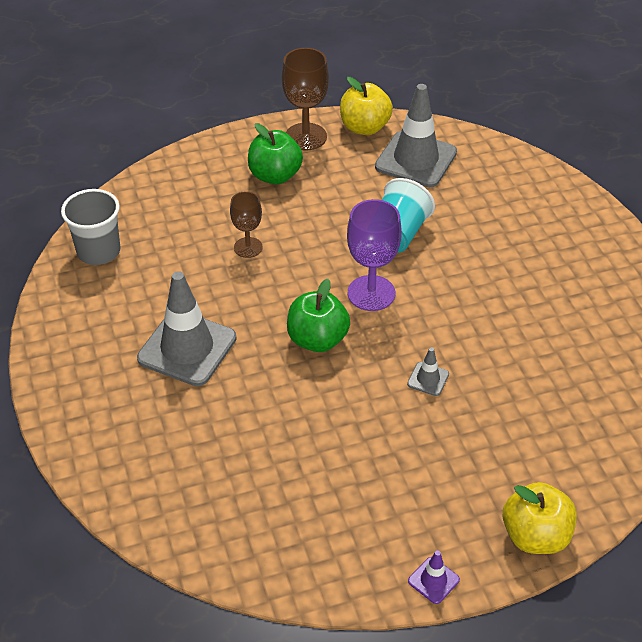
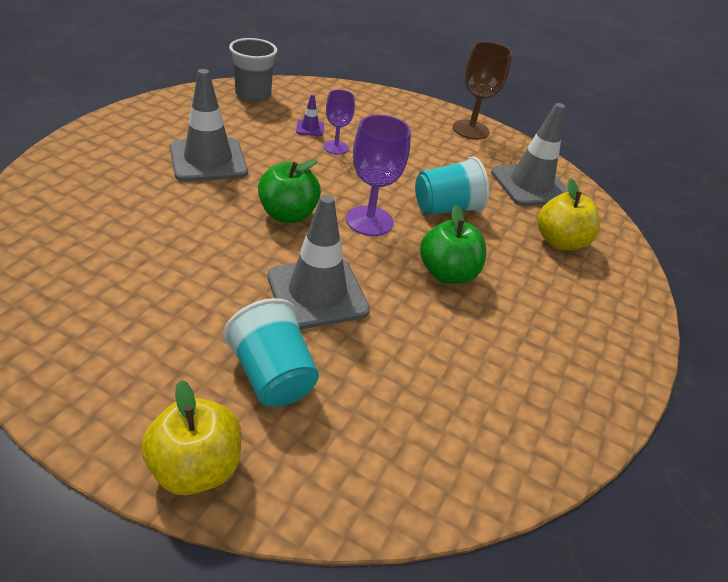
camera: 40 degrees right, 5 degrees down
(248, 247) = (336, 147): brown goblet -> purple goblet
(275, 176) = (416, 132): green apple -> green apple (447, 274)
(364, 127) = (520, 150): yellow apple -> yellow apple (559, 242)
(428, 379) = (317, 293): grey traffic cone -> grey traffic cone, size x2.32
(433, 580) = (71, 412): purple traffic cone -> purple traffic cone (310, 128)
(489, 453) = (272, 376): none -> turquoise cup

